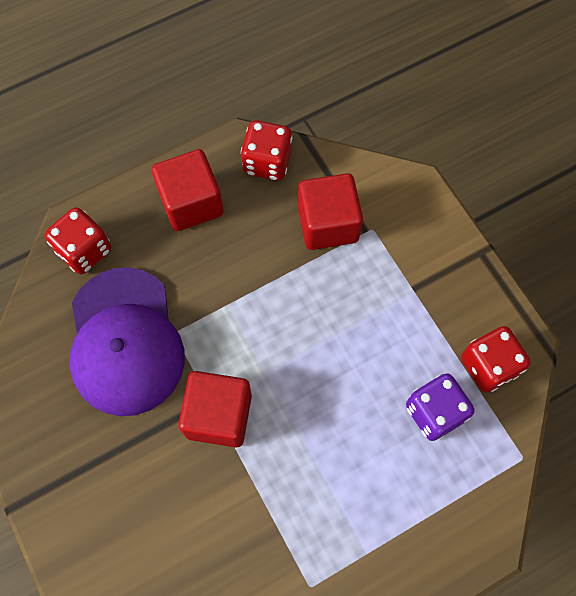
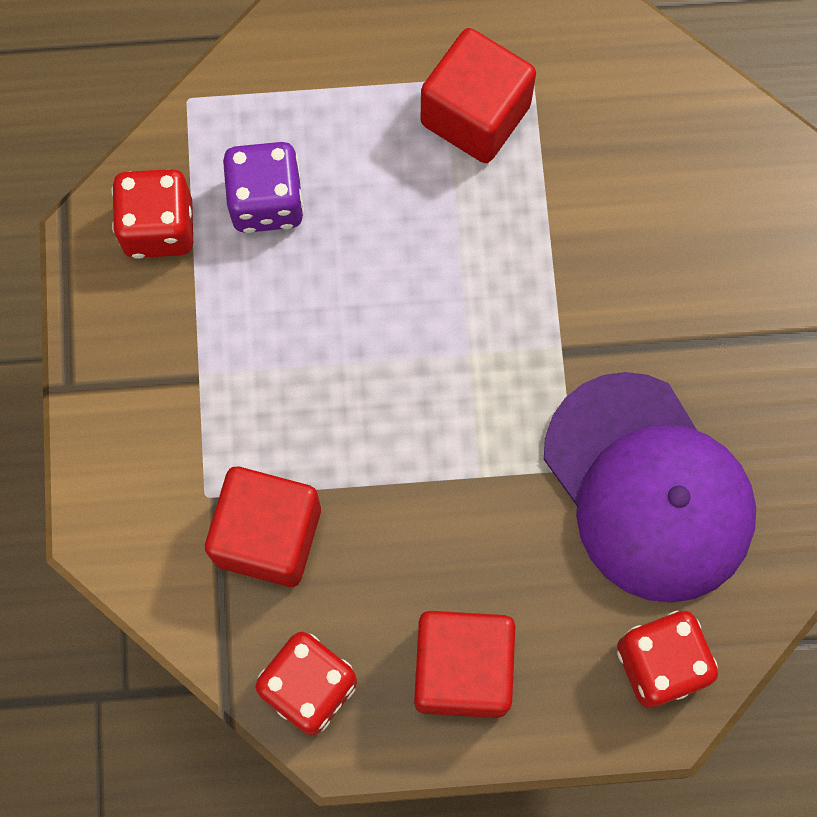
camera: 155 degrees left, 5 degrees up
(125, 341) = (648, 488): purple cap -> purple cap turned 135 degrees clockwise
(219, 415) = (557, 325): red cube -> red cube (475, 115)

